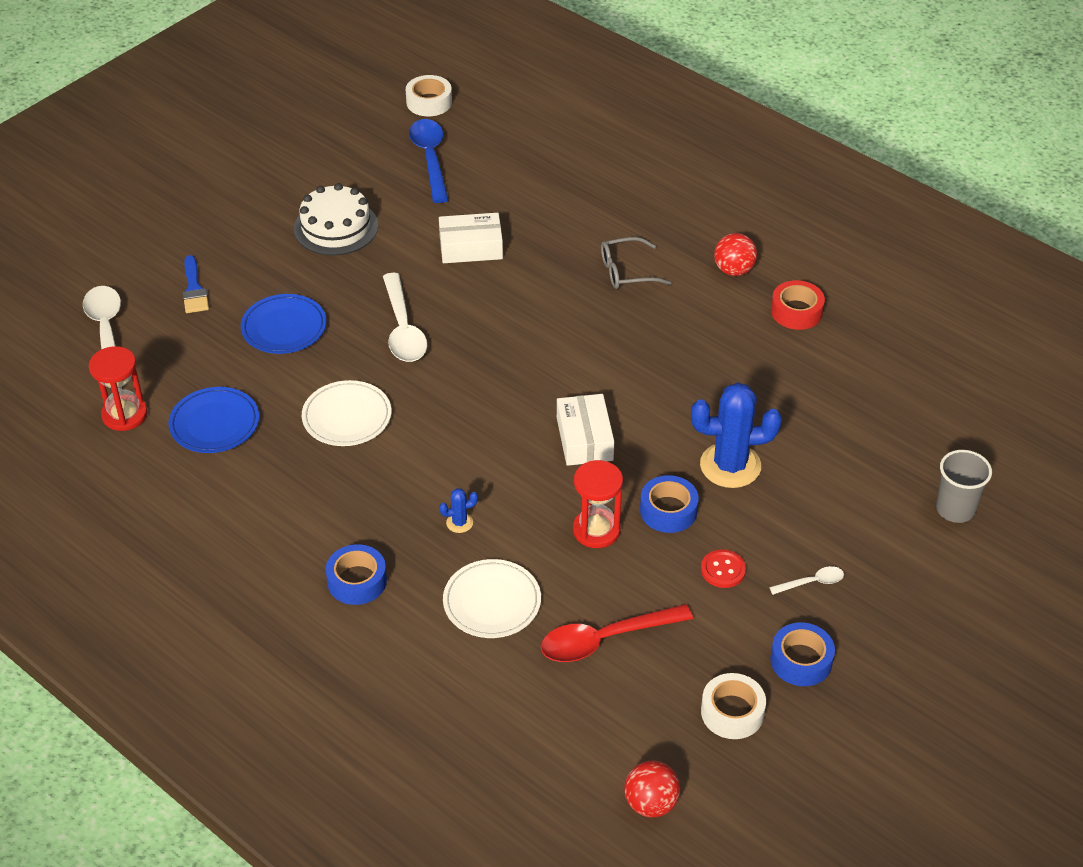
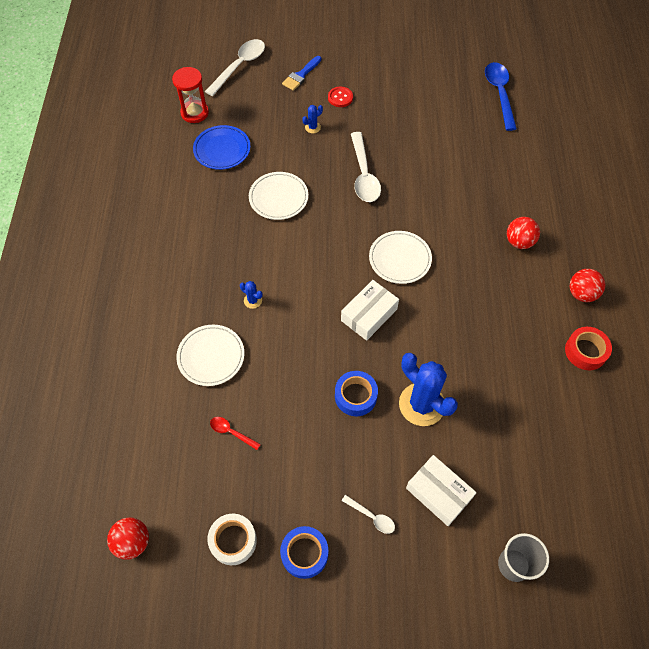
camera: 50 degrees right, 15 degrees up
(284, 327) = (312, 127): blue plate -> blue cactus
(336, 227) = (404, 94): white cake -> none
(357, 581) = (173, 285): blue tape -> none
(403, 329) = (364, 175): white spoon -> white spoon turned 45 degrees counterclockwise
(429, 102) = (541, 62): white tape -> none
(430, 159) = (499, 94): blue spoon -> blue spoon turned 45 degrees counterclockwise
(471, 247) = (455, 159): white box -> white box (439, 493)
(544, 371) = (400, 259): none -> white plate
(596, 530) = (307, 370): red hourglass -> none
(605, 639) = (231, 432): red spoon -> red spoon, size x0.50
(627, 271) = (519, 242): grey glasses -> red ball
(723, 570) = (337, 458): red button -> red button (340, 98)

